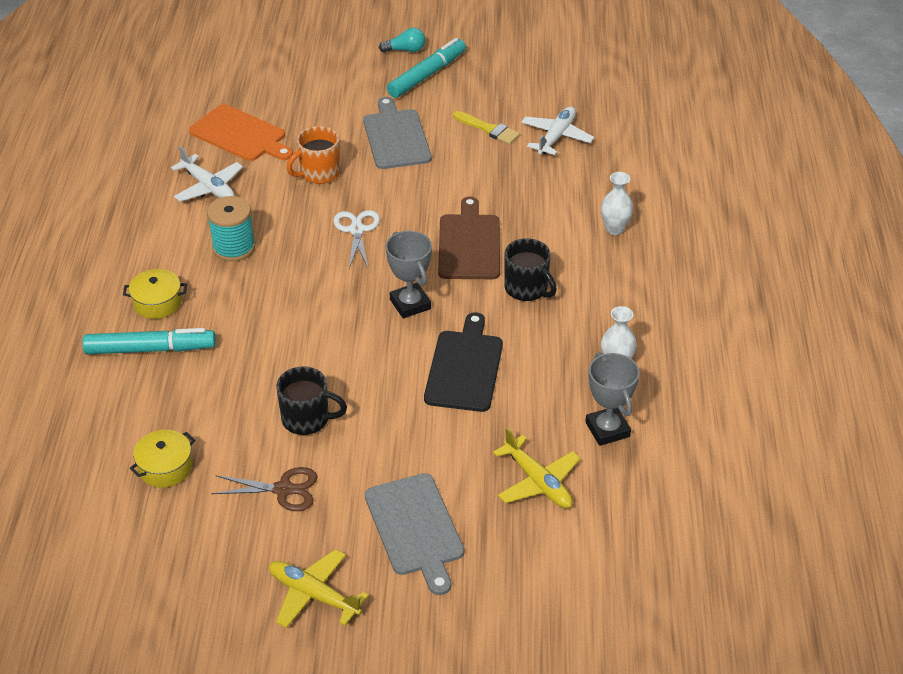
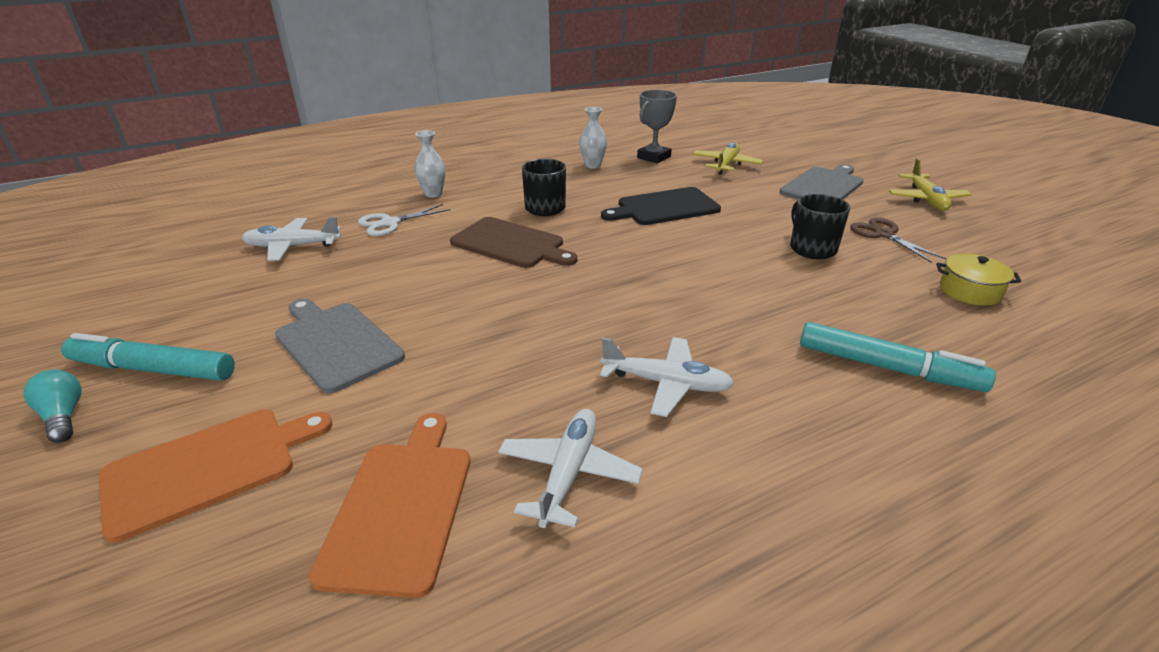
camera: 120 degrees left, 10 degrees down
(150, 349) = (887, 368): turquoise marker -> turquoise marker turned 150 degrees clockwise
(157, 303) = (826, 400): yellow pot -> none
(234, 248) = (666, 383): turquoise spool -> white plane
(319, 173) = (457, 376): orange mug -> none
(321, 88) = (208, 468): none -> orange cutting board
(357, 230) = (547, 308): white scissors -> white scissors (390, 223)
(396, 137) = (336, 343): grey cutting board -> grey cutting board turned 90 degrees clockwise
(410, 304) = (623, 247): grey trophy -> none
(469, 244) = (511, 244): brown cutting board -> brown cutting board turned 120 degrees counterclockwise
(489, 129) = (291, 286): yellow brush -> none

